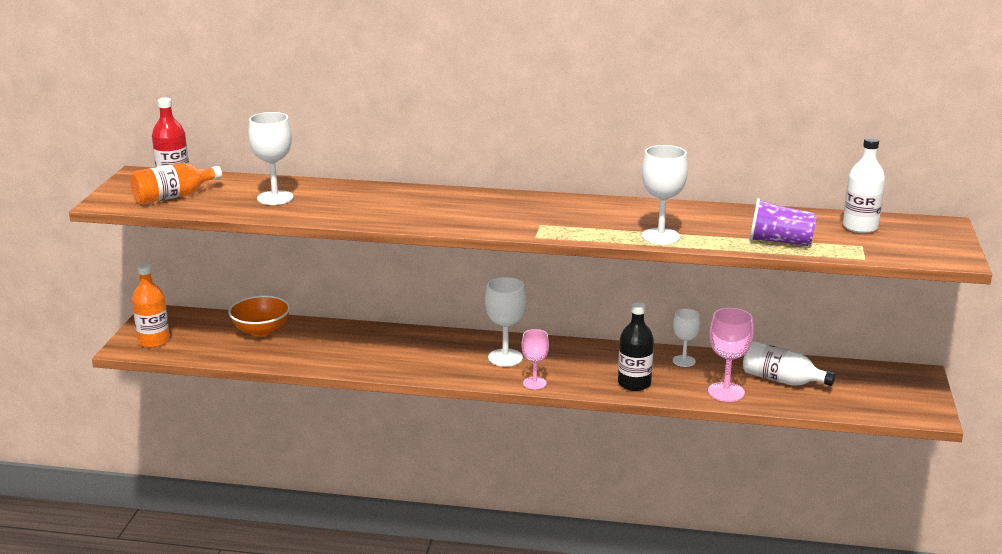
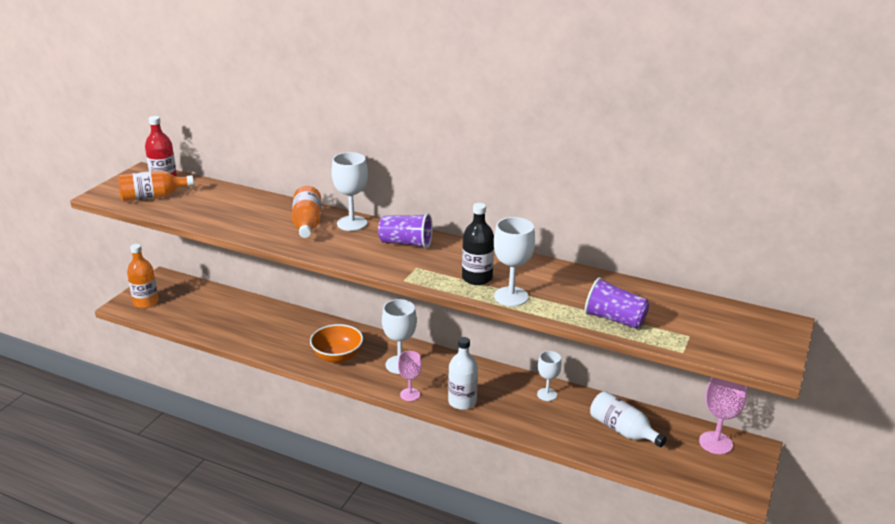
camera: 15 degrees right, 5 degrees up
(261, 331) = (228, 306): orange bowl -> orange bowl (337, 356)
(275, 198) = (226, 209): white goblet -> white goblet (352, 223)
(383, 201) = (307, 224): none -> orange bottle
(511, 205) = (406, 243): none -> purple cup
(634, 383) = (492, 410): black bottle -> black bottle (477, 278)
(726, 392) = (567, 434): pink goblet -> pink goblet (715, 443)
(860, 227) = (700, 314): white bottle -> white bottle (462, 402)

